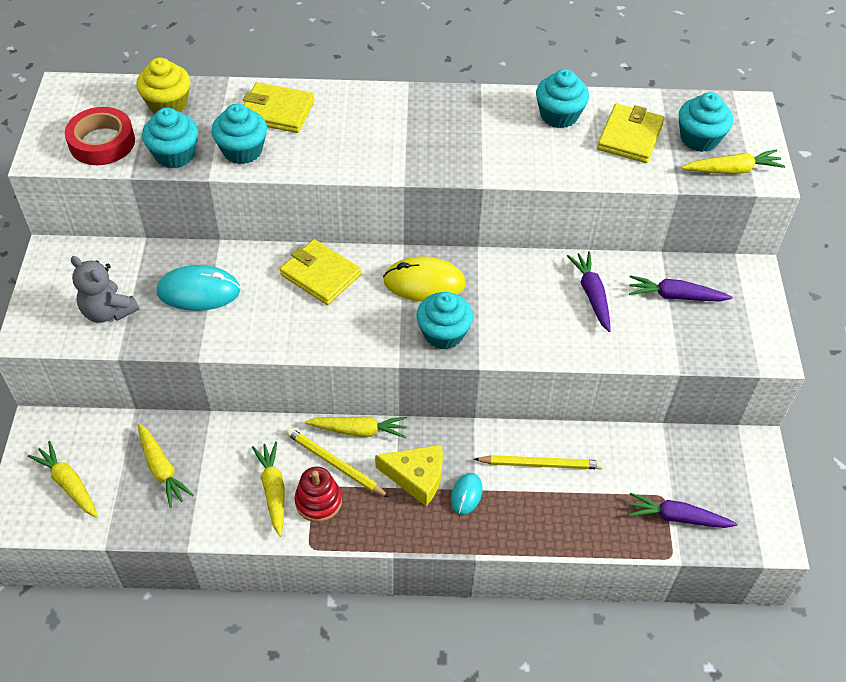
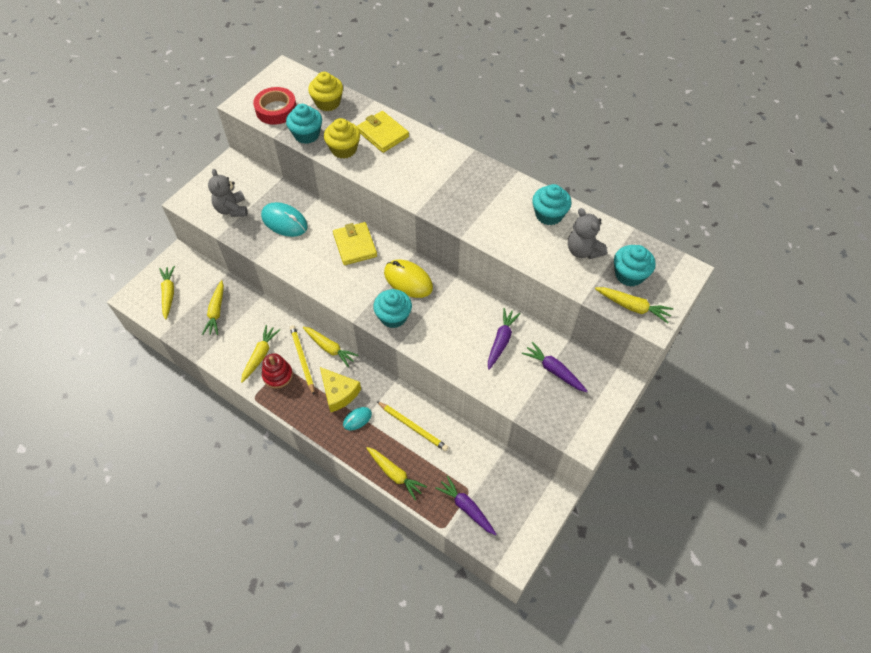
camera: 35 degrees right, 5 degrees up
(242, 151) = (344, 149): turquoise cupcake -> yellow cupcake
(566, 531) = (395, 474): none -> yellow carrot
(630, 136) = (583, 251): yellow wallet -> grey teddy bear

